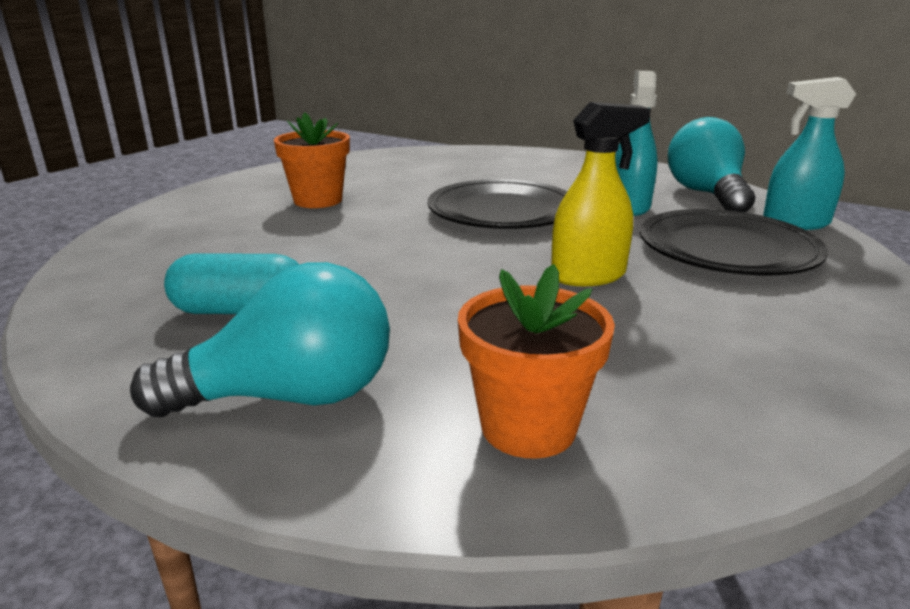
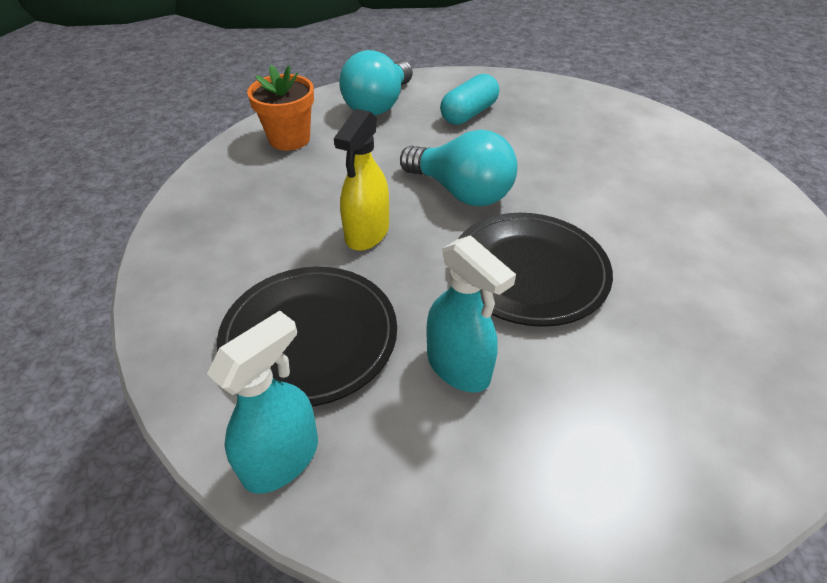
camera: 130 degrees right, 20 degrees up
(318, 200) = (649, 192): orange flower pot -> none
(706, 194) = (426, 480): turquoise light bulb -> turquoise light bulb (461, 192)

